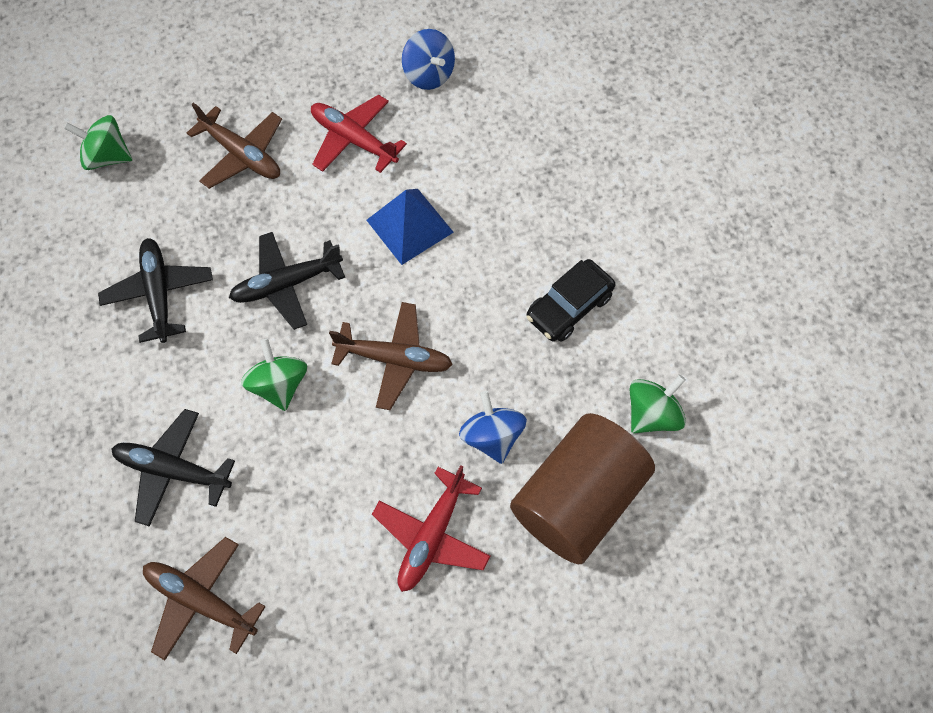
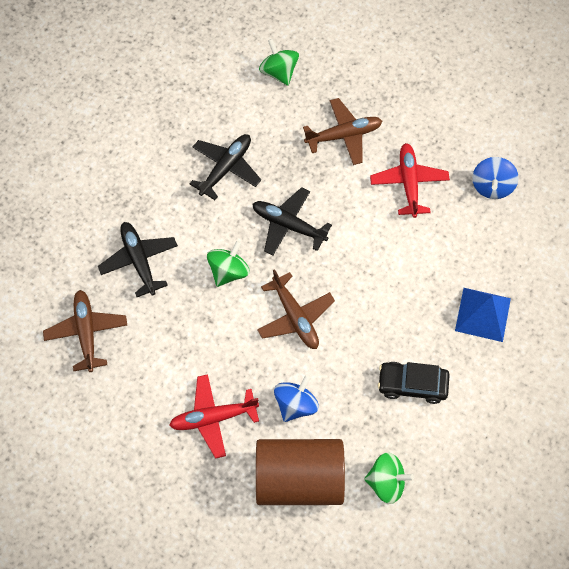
camera: 50 degrees right, 0 degrees up
(242, 155) = (344, 135): brown plane -> brown plane turned 105 degrees counterclockwise
(410, 226) = (382, 258): blue pyramid -> blue pyramid (483, 314)

